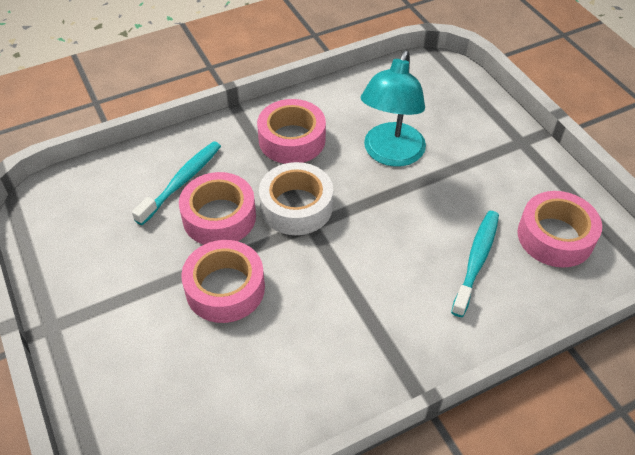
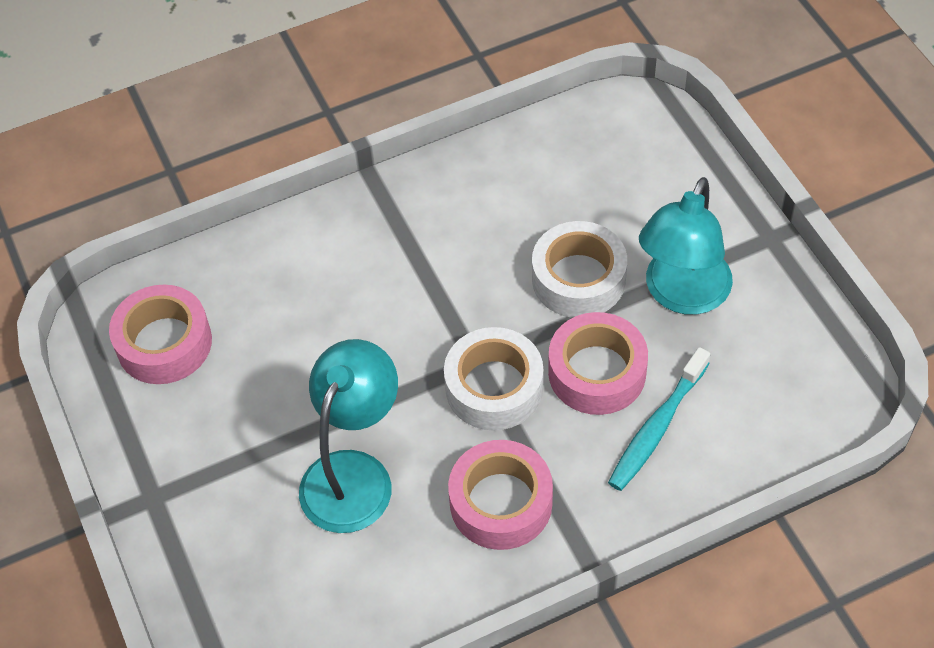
camera: 175 degrees left, 5 degrees up
(142, 275) = (681, 295): none -> turquoise lamp
(225, 288) = (578, 279): pink tape -> white tape
(476, 260) = (273, 312): turquoise toothbrush -> none

